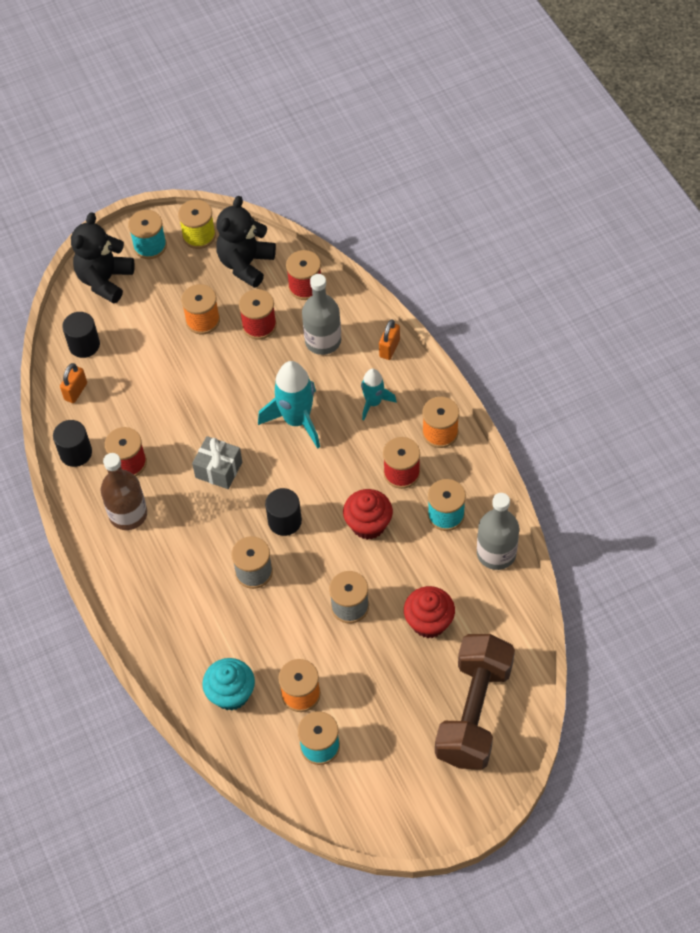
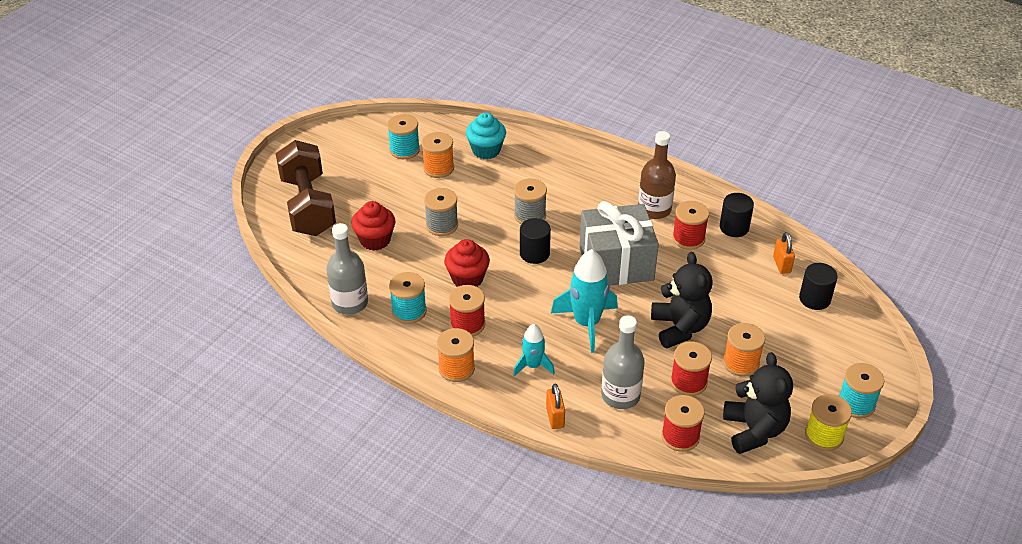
camera: 145 degrees right, 15 degrees down
(105, 280) = (859, 355): black teddy bear -> black teddy bear (679, 328)
(218, 470) = (616, 263): grey gift -> grey gift, size x1.89

